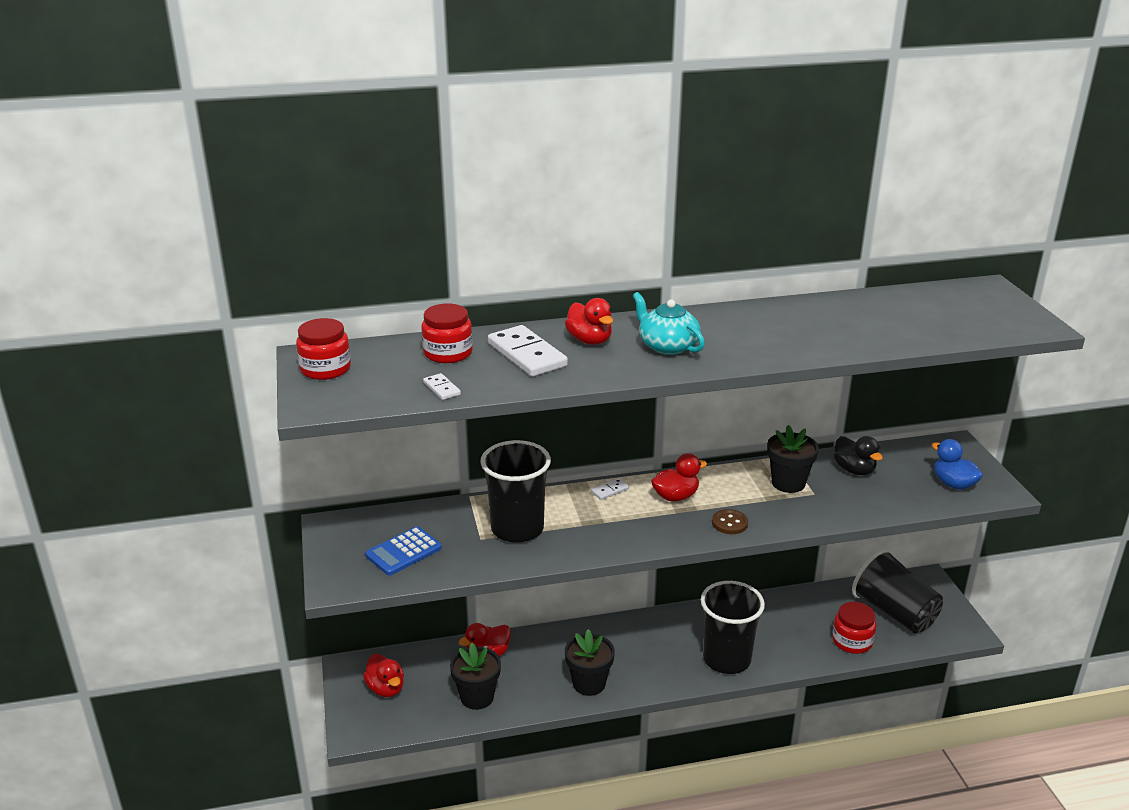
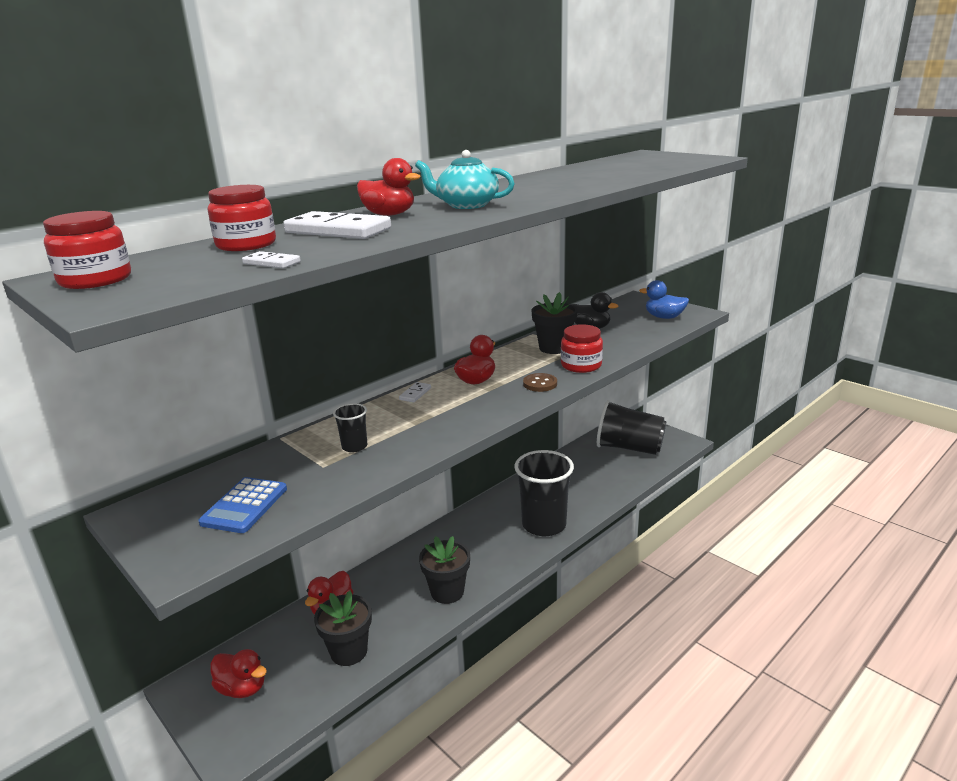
camera: 30 degrees left, 5 degrees down
(517, 529) = (354, 447): black cup -> black cup, size x0.44
(852, 641) = (620, 476): red jar -> red jar (581, 365)

